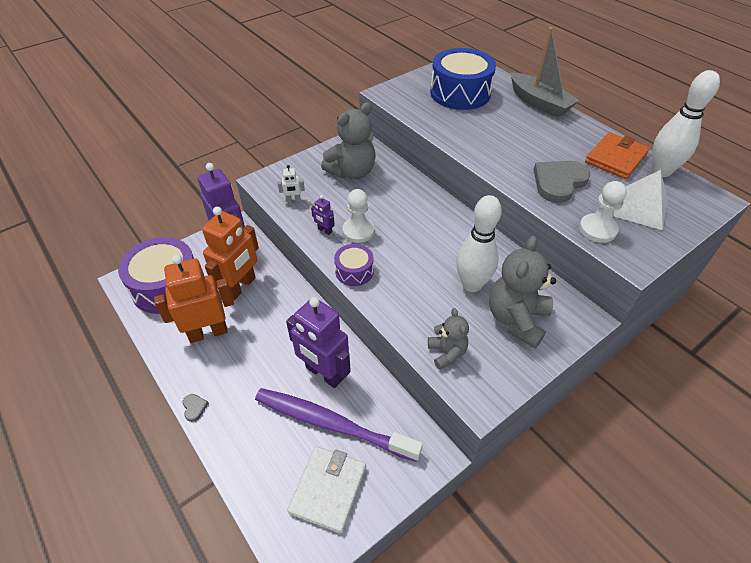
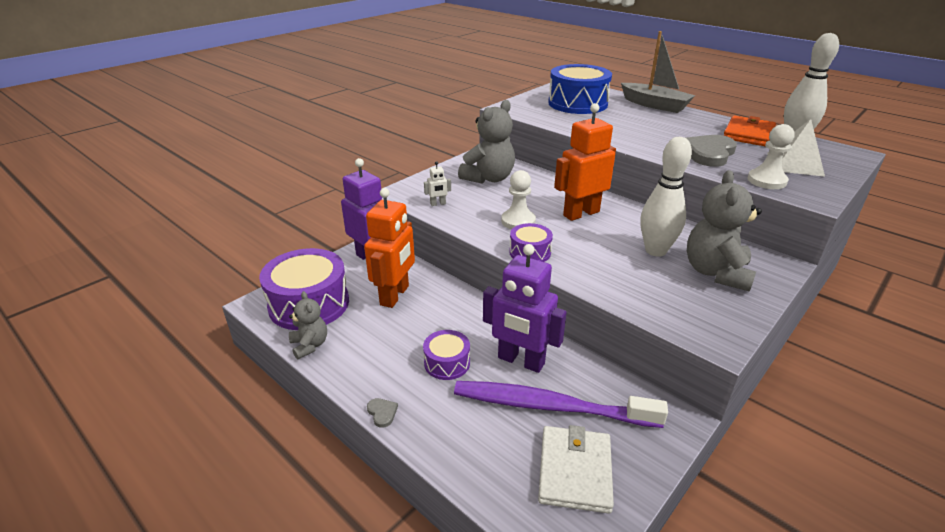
camera: 10 degrees left, 15 degrees down
(208, 332) = (372, 340): orange robot -> orange robot (581, 213)
(261, 366) = (447, 363): none -> purple drum
(324, 230) = (482, 224): purple robot -> none
(447, 353) = (662, 307): grey teddy bear -> grey teddy bear (310, 345)

